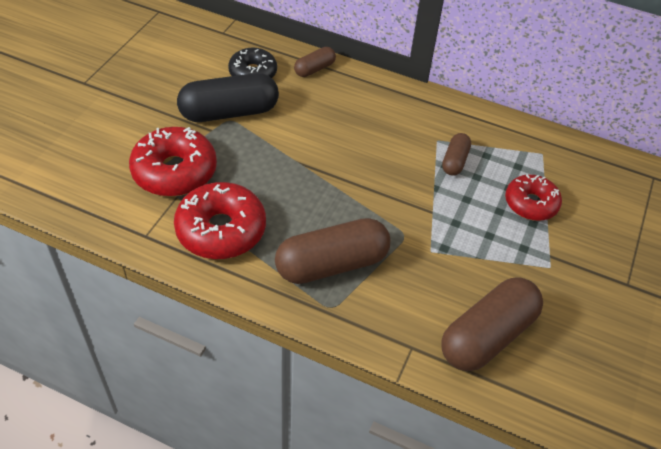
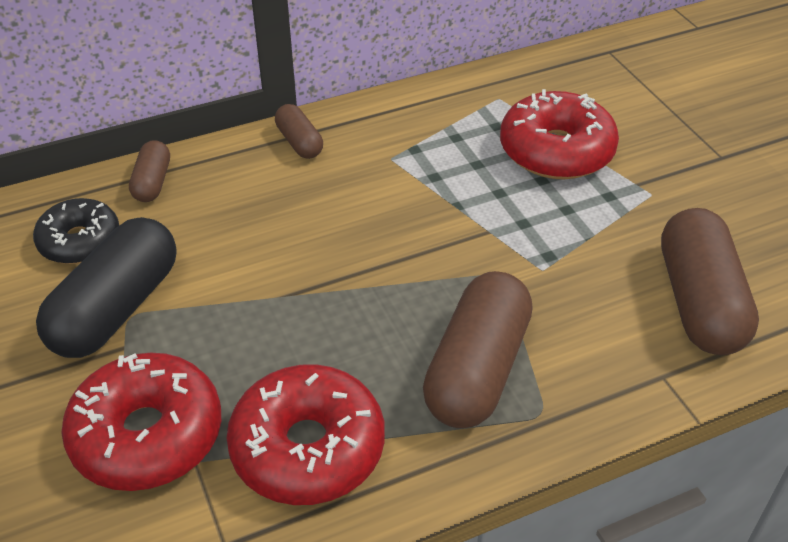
camera: 45 degrees left, 5 degrees down
(455, 161) = (437, 165): brown capsule -> brown capsule (299, 142)
(531, 204) = (556, 151): red donut -> red donut, size x1.54

